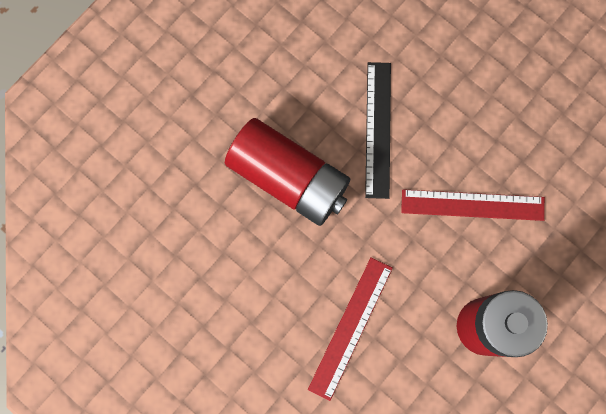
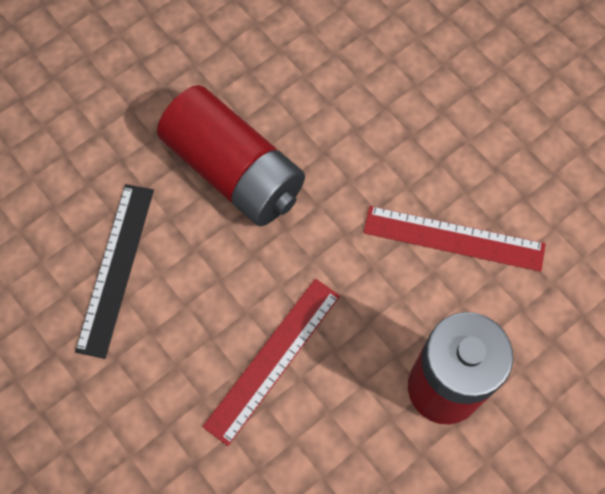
camera: 10 degrees right, 10 degrees down
(378, 129) = (353, 133): black ruler -> black ruler (115, 268)

